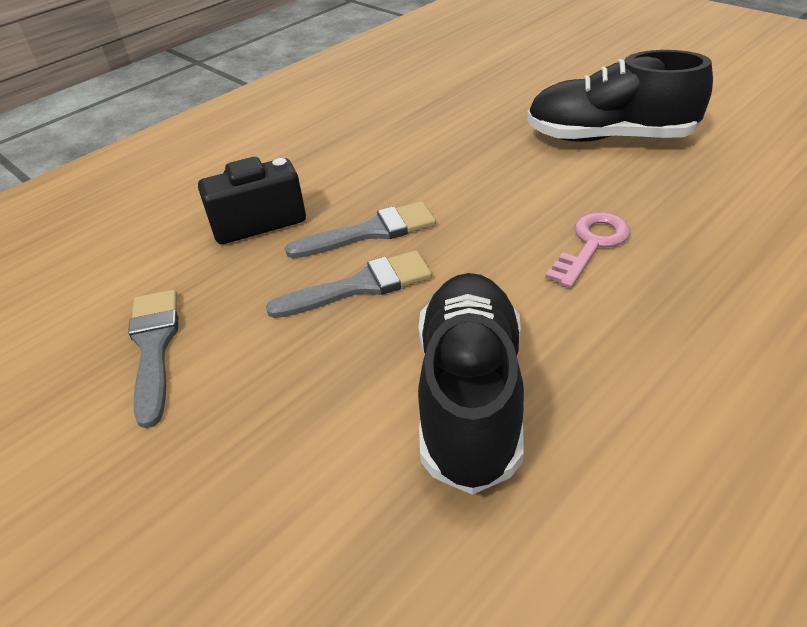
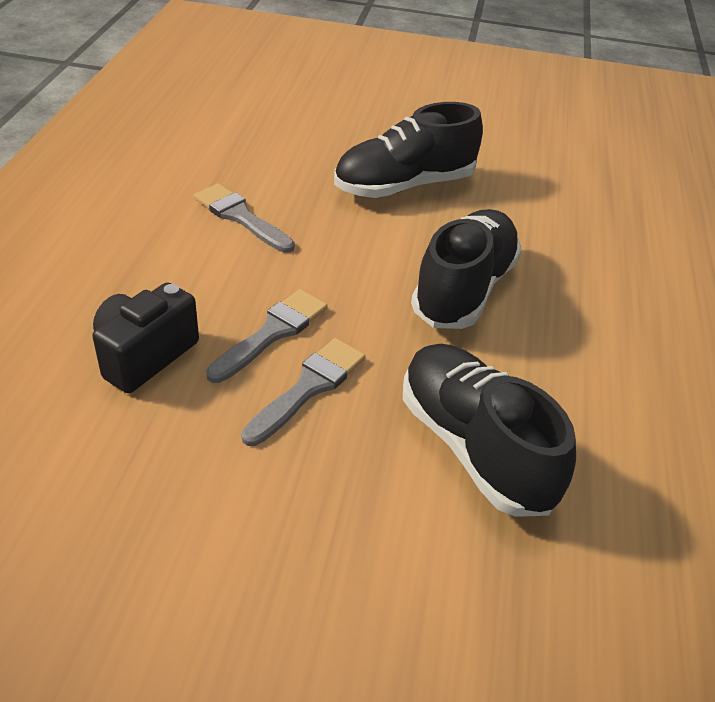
camera: 40 degrees left, 0 degrees up
(154, 347) = (160, 520): grey brush -> grey brush (240, 217)
(591, 244) = (464, 289): pink key -> black shoe

